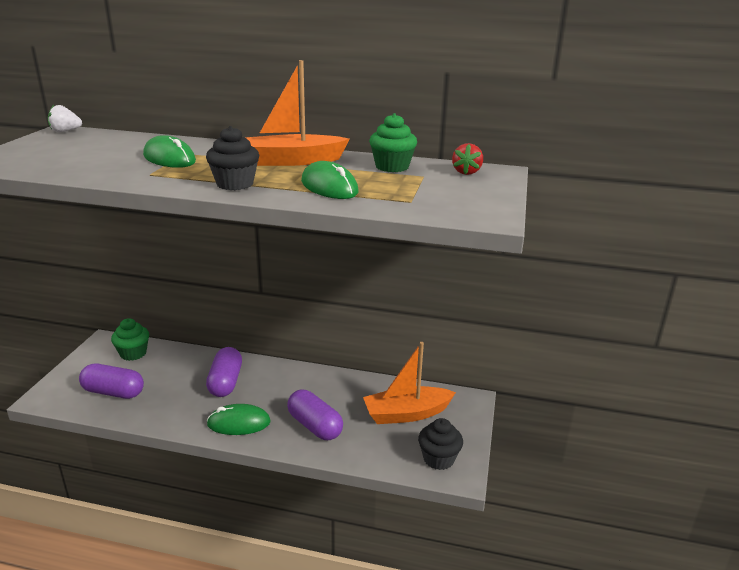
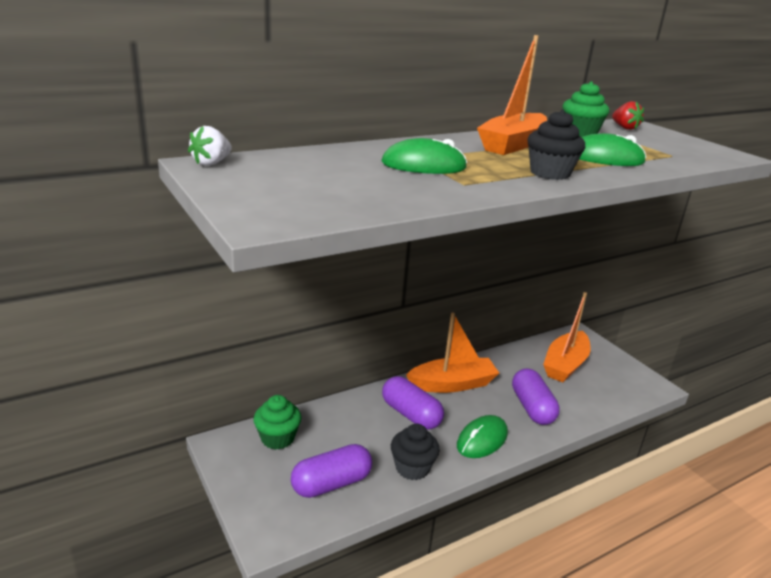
camera: 45 degrees left, 0 degrees up
(289, 379) = (452, 384): none -> orange boat
(315, 426) = (532, 408): purple capsule -> purple capsule turned 75 degrees clockwise
(438, 459) = (630, 383): black cupcake -> black cupcake (412, 468)

